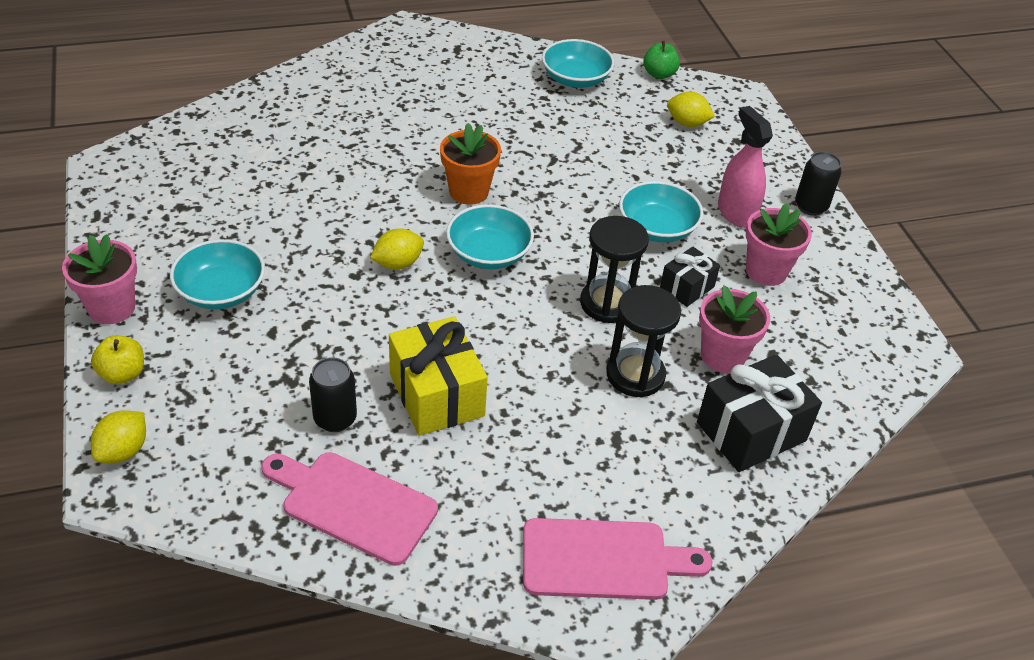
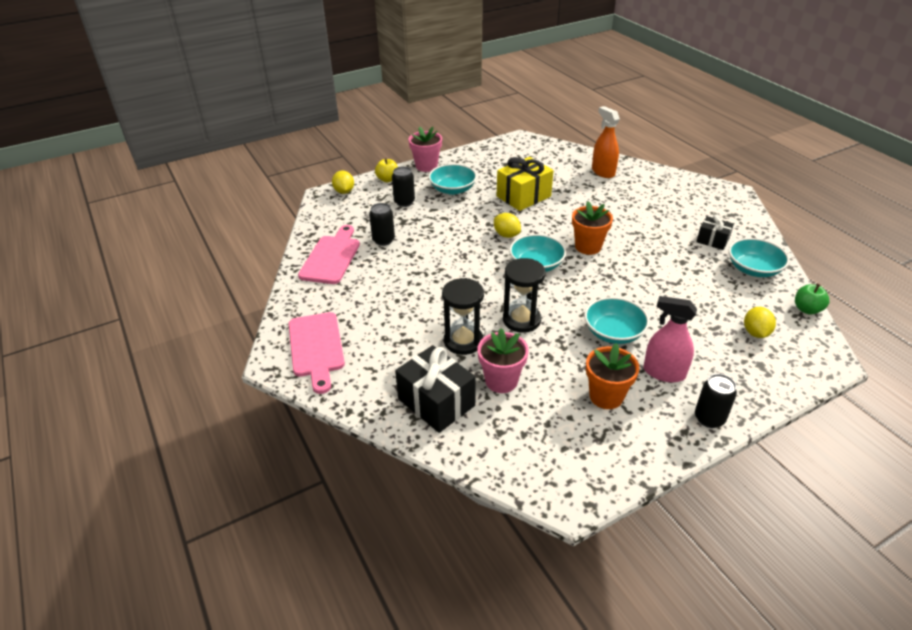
camera: 80 degrees right, 5 degrees down
(123, 451) = (344, 191): yellow lemon -> yellow lemon turned 60 degrees clockwise
(223, 365) = (404, 202): none -> black can
(281, 114) = (603, 172): none -> orange spray bottle
(436, 395) = (413, 268): yellow gift -> yellow gift (523, 196)
(687, 287) = (560, 355): black gift -> black gift (712, 240)
(736, 213) = (664, 372): pink spray bottle -> pink spray bottle turned 120 degrees counterclockwise
(766, 271) = (606, 396): pink flower pot -> orange flower pot

